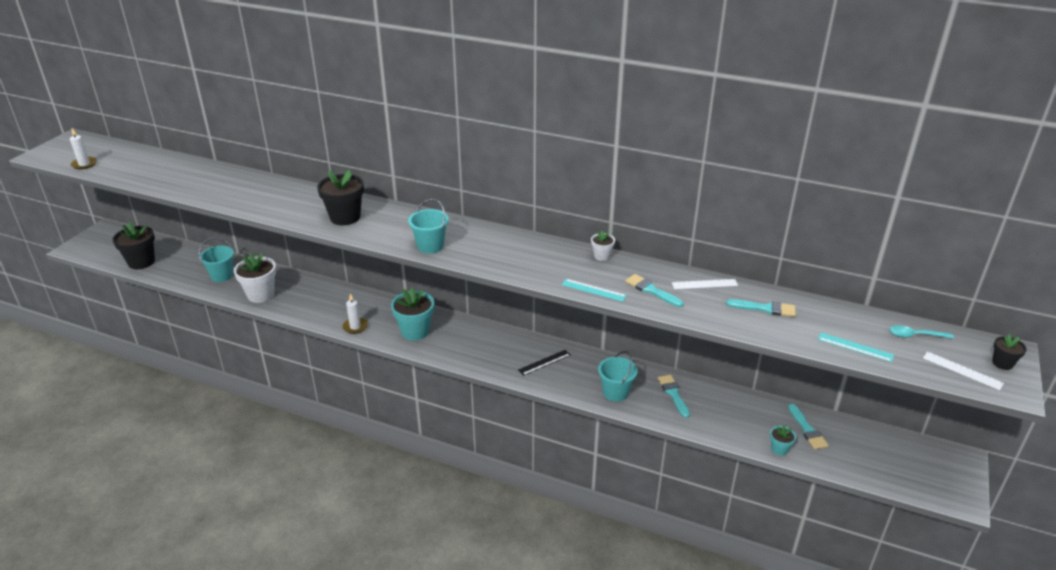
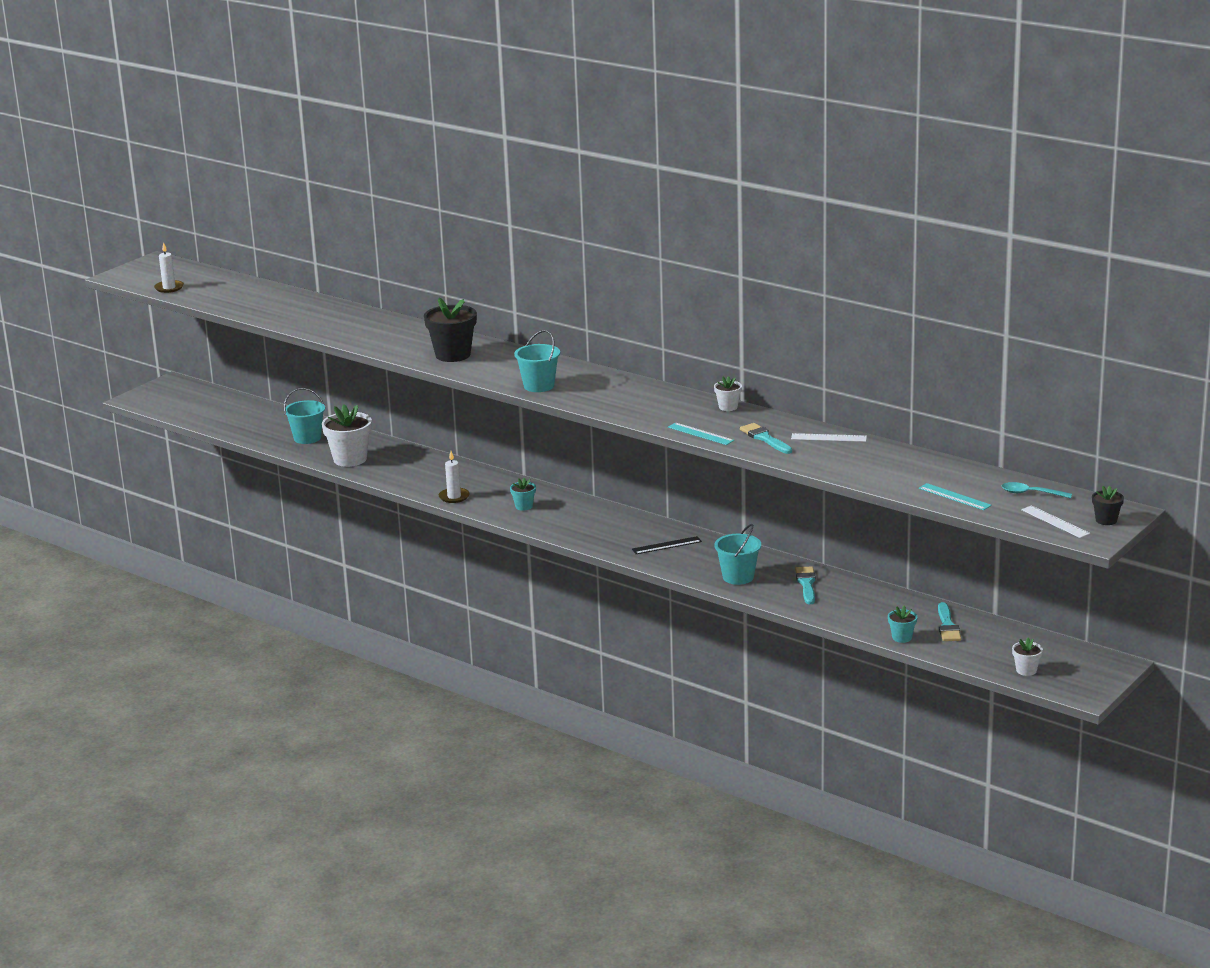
camera: 15 degrees right, 10 degrees down
(141, 262) = (213, 418): black flower pot -> none
(415, 331) = (524, 506): turquoise flower pot -> turquoise flower pot, size x0.50
(765, 308) = (881, 461): turquoise brush -> none
(899, 477) = (1026, 670): none -> white flower pot

